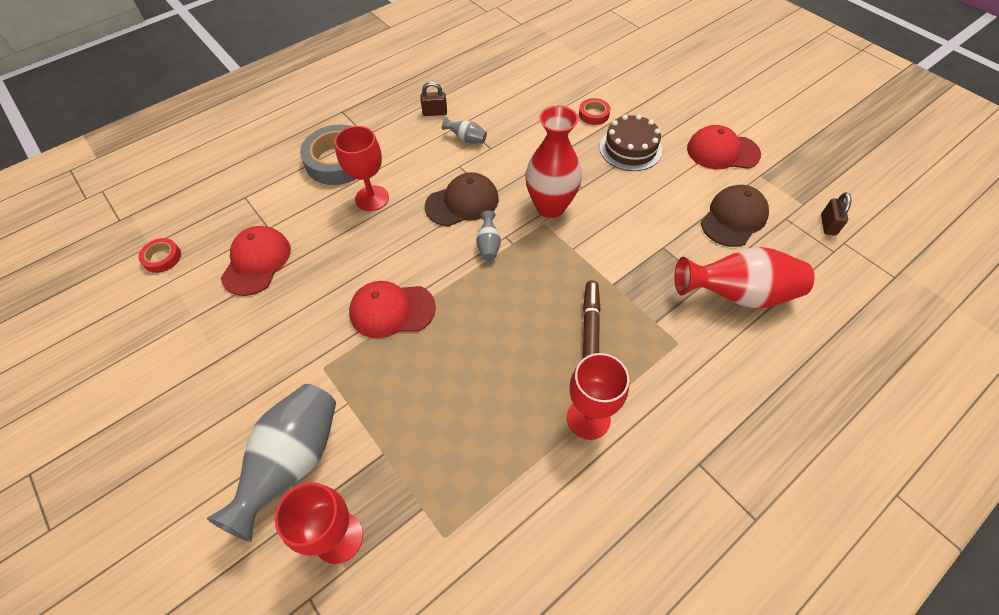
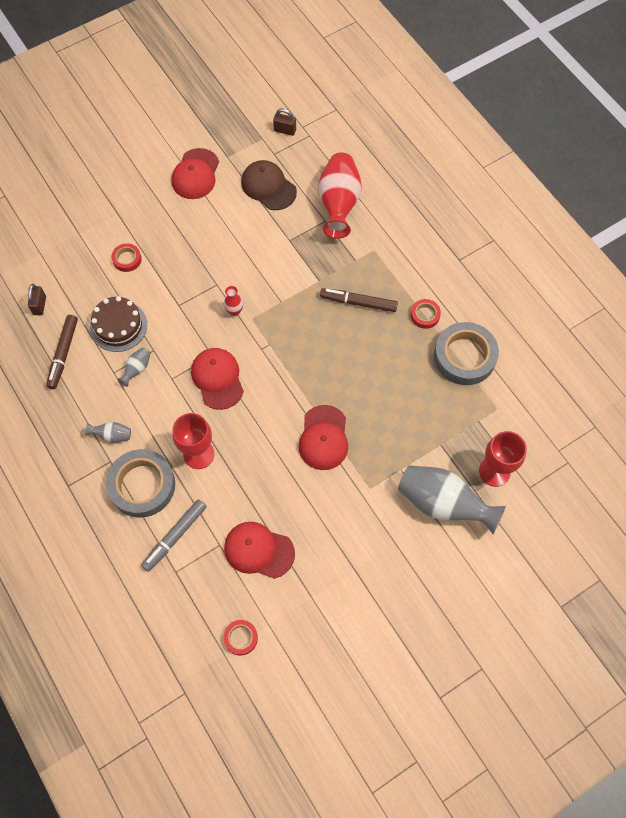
camera: 85 degrees left, 10 degrees up
(282, 192) = (175, 536): none -> grey marker
(435, 112) = (91, 395): brown padlock -> brown padlock (39, 305)
(462, 202) = (217, 379): brown cap -> red cap
(477, 88) = (63, 354): none -> brown marker
(488, 245) = (268, 362): grey vase -> grey vase (112, 435)
(528, 481) = (464, 357): none -> grey tape
(550, 207) = (234, 311): red vase -> red vase, size x0.43
(588, 418) = (425, 315): red goblet -> red tape
(630, 149) = (178, 239): brown cake -> brown cake (118, 326)

